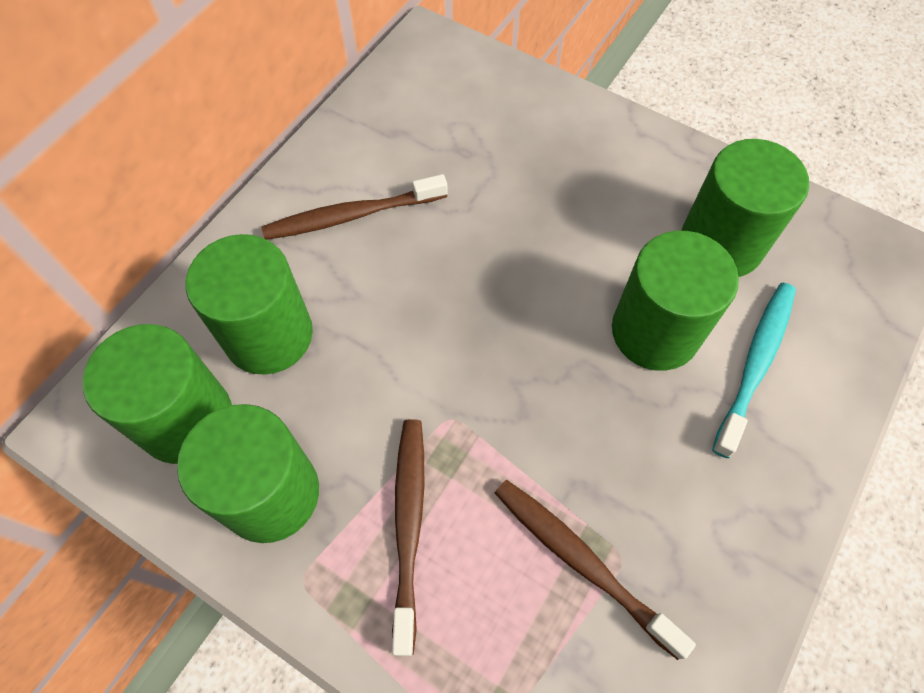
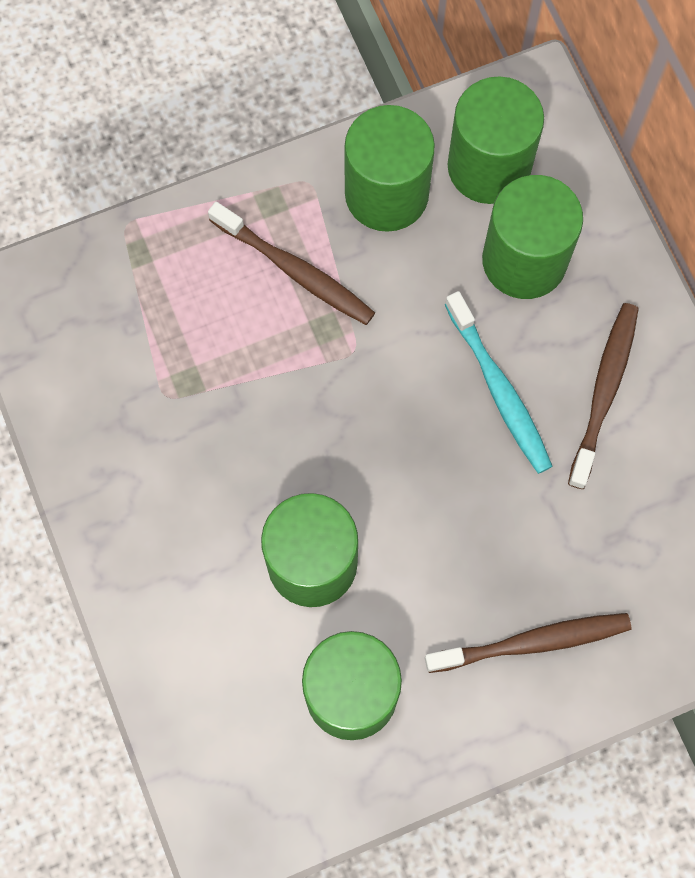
camera: 125 degrees right, 10 degrees up
(582, 562) = (184, 368): brown toothbrush -> brown toothbrush (532, 642)
(755, 364) = (226, 620): turquoise toothbrush -> turquoise toothbrush (499, 390)

